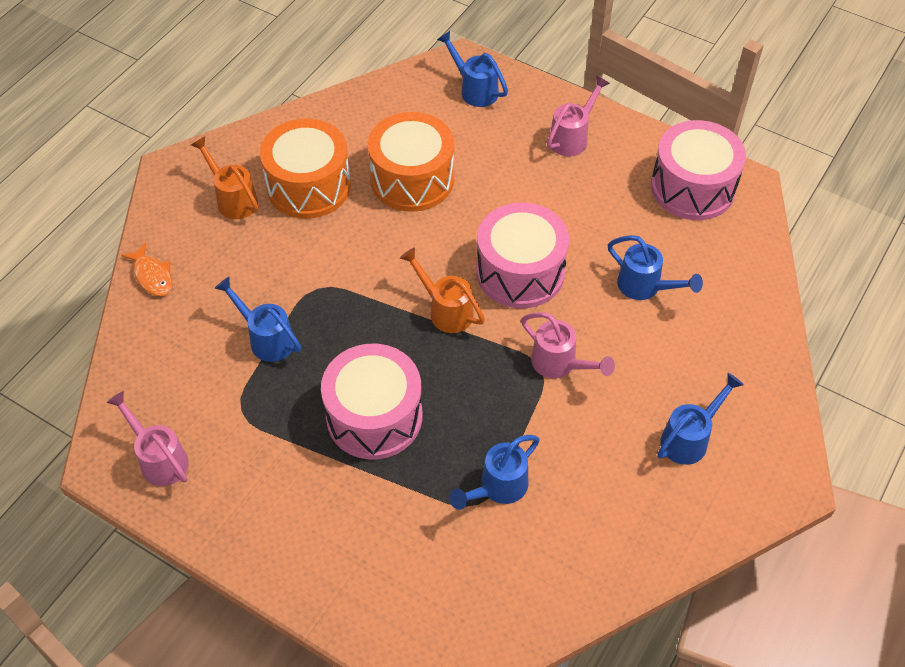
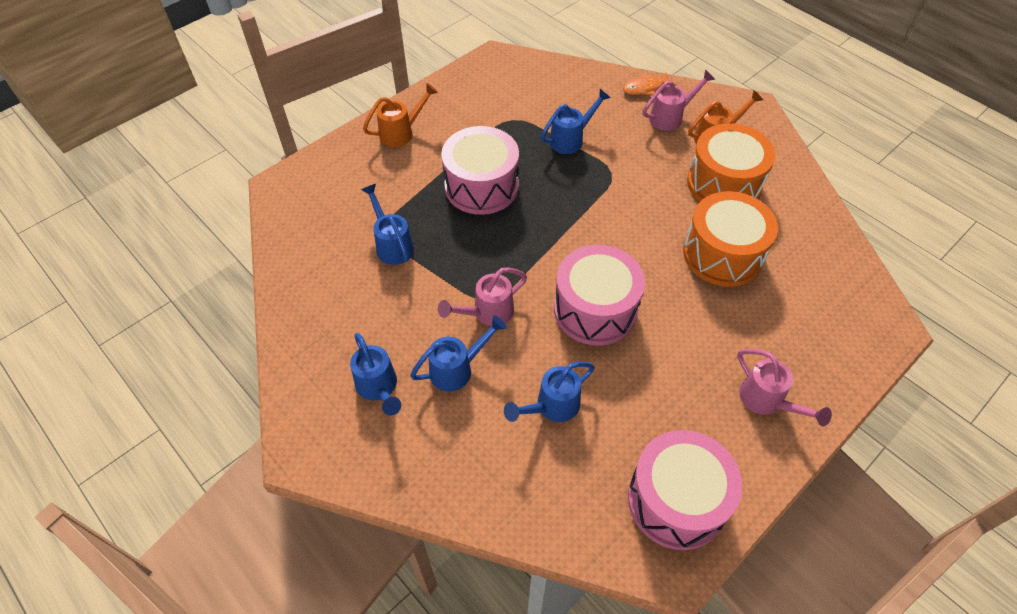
camera: 105 degrees right, 0 degrees up
(159, 458) = (490, 79): pink watering can -> pink watering can (671, 117)
(445, 310) = (567, 247): orange watering can -> orange watering can (402, 132)
(474, 89) = (846, 329): blue watering can -> blue watering can (458, 369)

